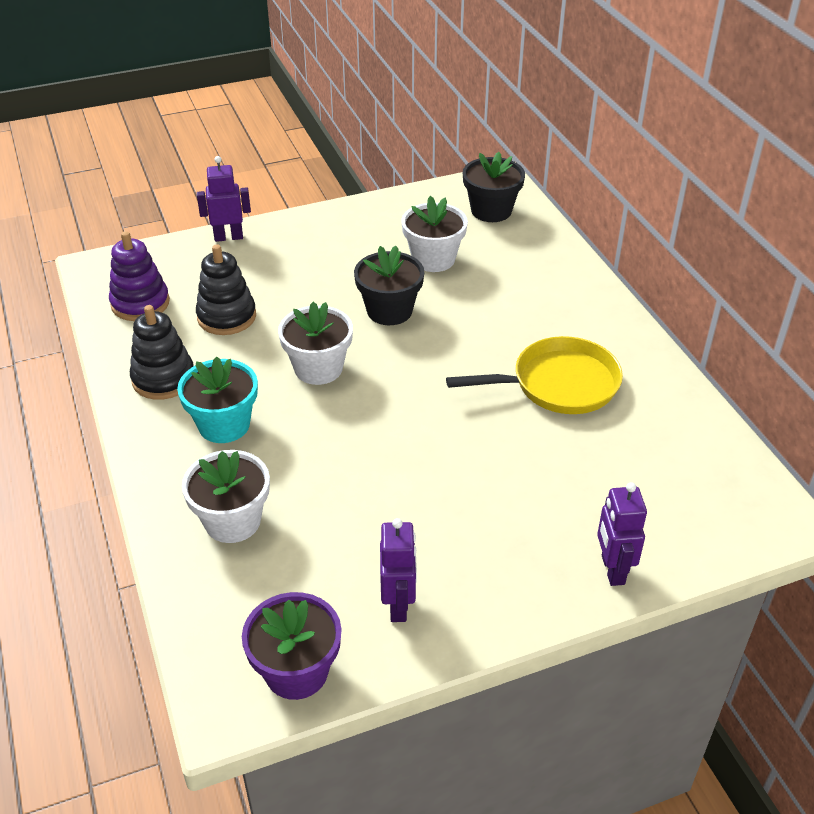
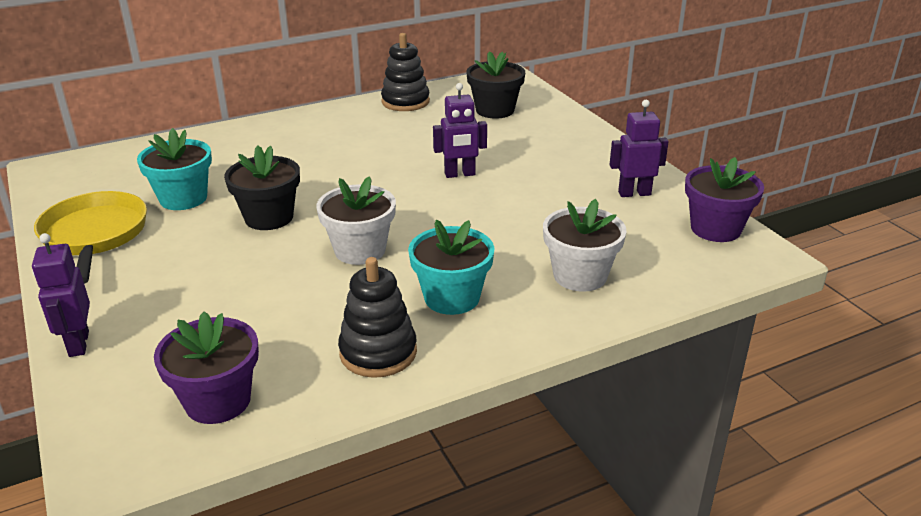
camera: 95 degrees left, 10 degrees down
(140, 303) = (218, 401): purple stacking toy -> purple flower pot
(226, 317) = (262, 321): black stacking toy -> black stacking toy (405, 102)
(433, 259) = (183, 198): white flower pot -> turquoise flower pot
(491, 211) = (104, 171): black flower pot -> black flower pot (495, 110)
(558, 384) = (381, 140): yellow pan -> yellow pan (94, 236)
(612, 570) = (568, 124): purple robot -> purple robot (460, 174)

